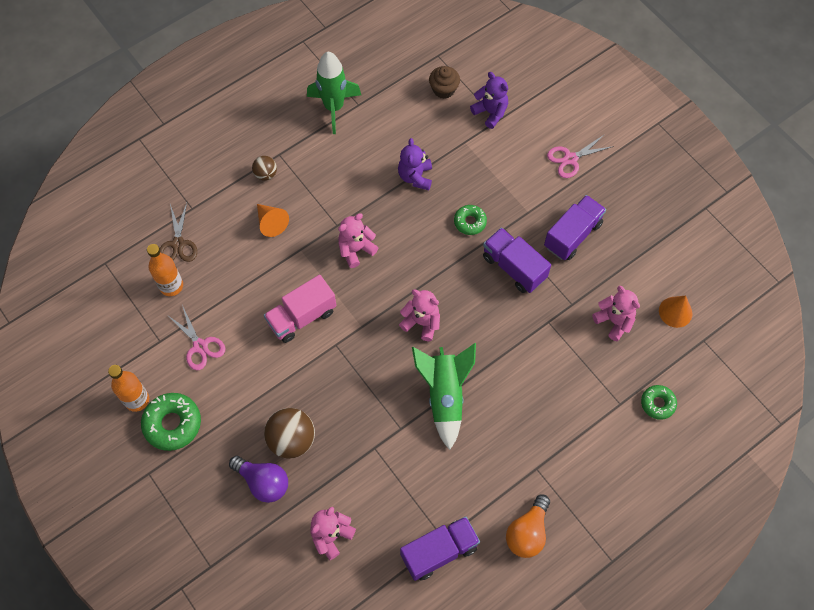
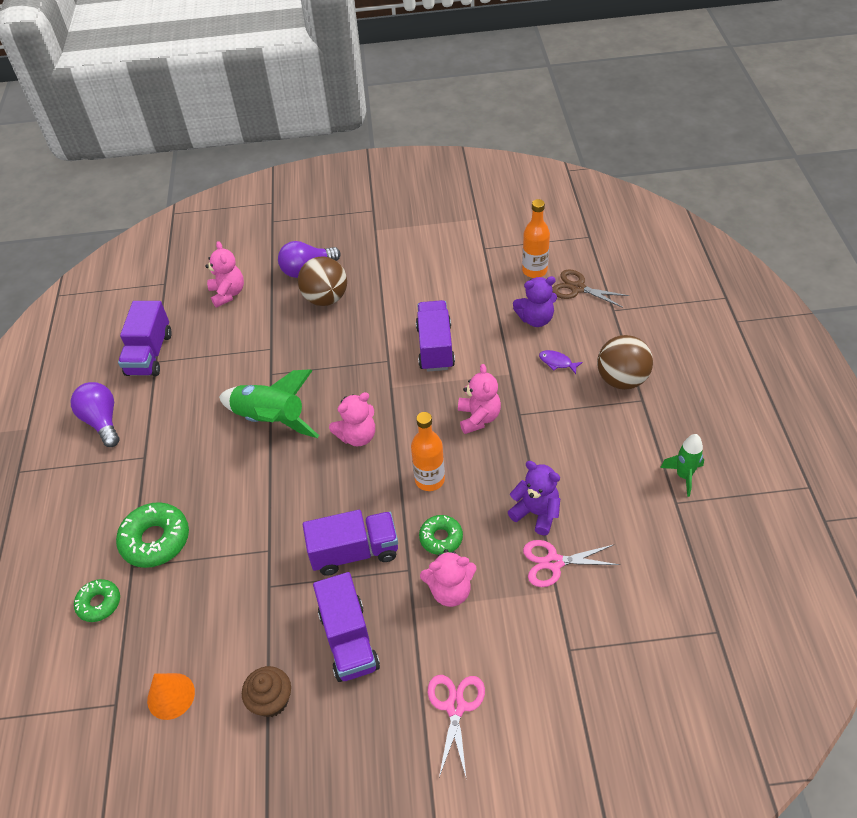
camera: 125 degrees right, 15 degrees down
(137, 400) = (440, 220): orange bottle -> orange bottle (429, 480)
(172, 424) = (402, 234): green donut -> green donut (155, 540)
(200, 346) = (459, 271): pink scissors -> pink scissors (553, 562)
(266, 174) = (621, 379): brown ball -> brown ball, size x1.80
(271, 223) = (557, 362): orange cone -> purple fish
(302, 317) = (435, 347): pink truck -> purple truck
(334, 107) = (683, 476): green rocket -> green rocket, size x0.58
(443, 89) = (653, 609): brown cupcake -> brown cupcake (271, 700)
(490, 112) = (586, 647): purple teddy bear -> purple teddy bear (535, 319)
(527, 532) = (102, 421): orange light bulb -> purple light bulb
(614, 321) = (216, 618): pink teddy bear -> pink teddy bear (450, 591)

